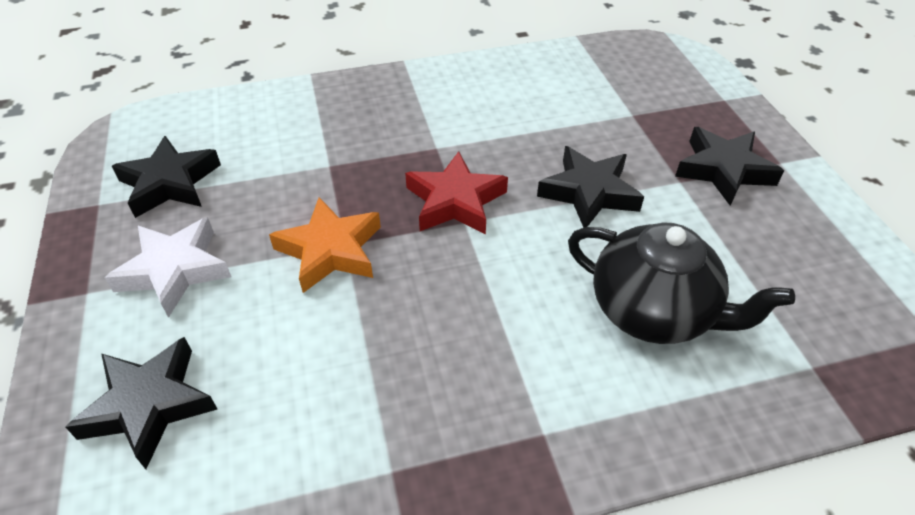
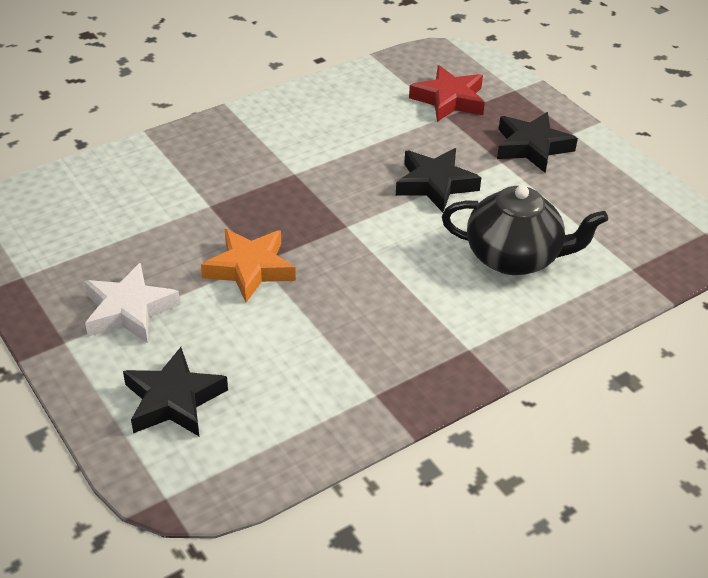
camera: 20 degrees left, 5 degrees down
(170, 183) = (76, 247): black star -> none
(455, 201) = (332, 212): red star -> red star (449, 100)

